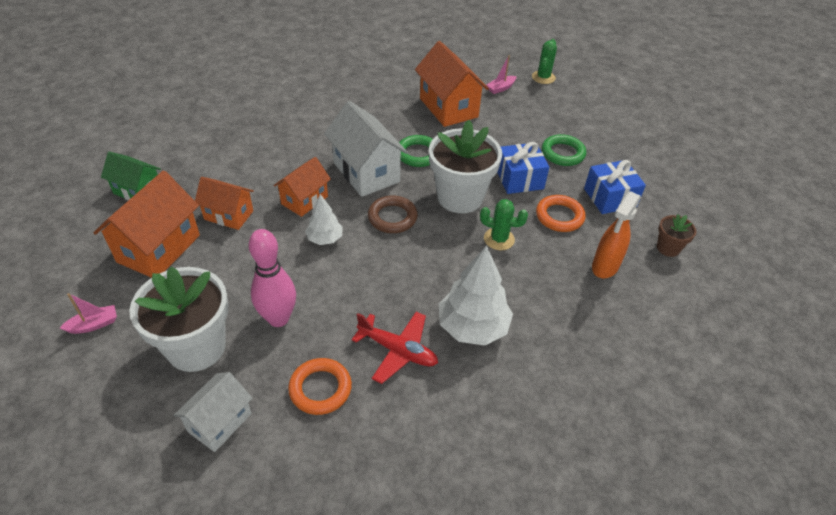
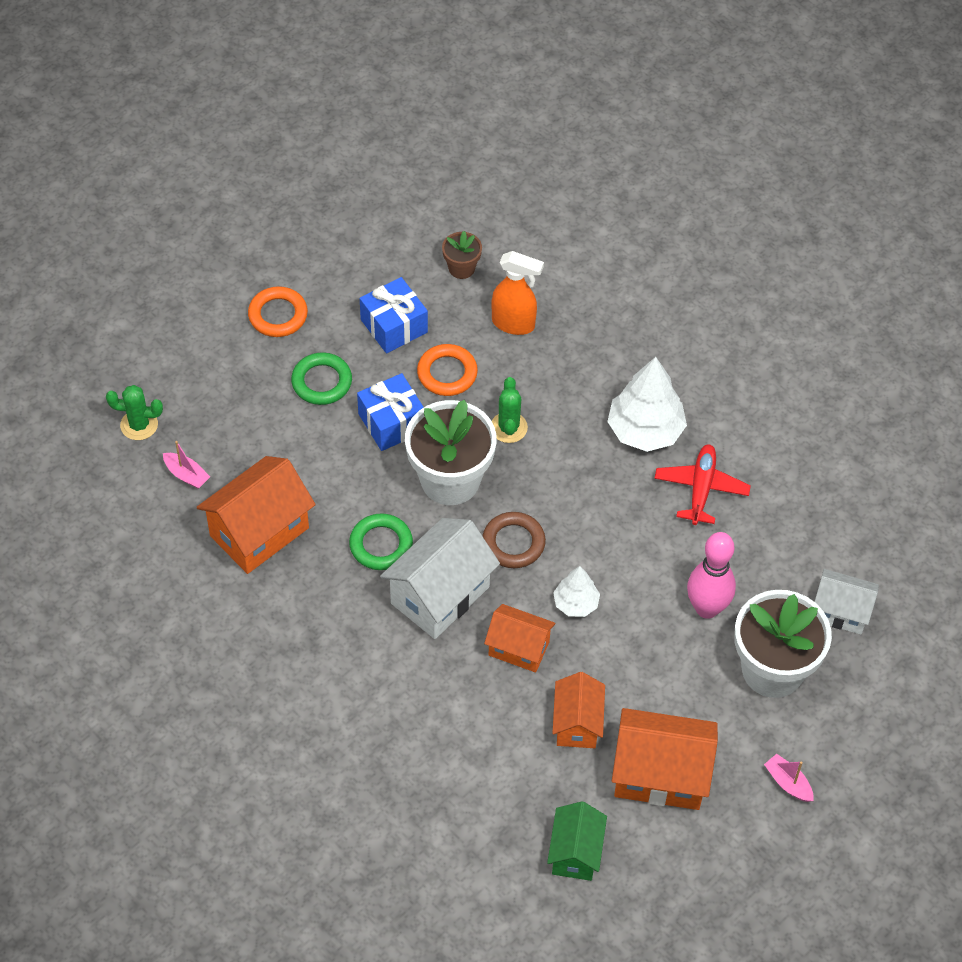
camera: 105 degrees left, 10 degrees up
(320, 389) = (771, 541): orange ring -> orange ring (278, 315)

